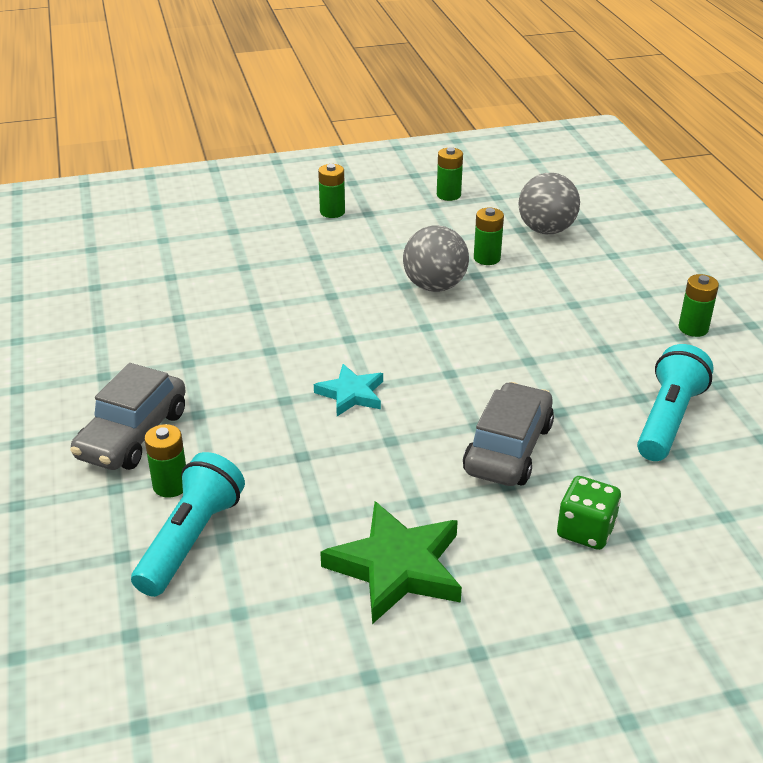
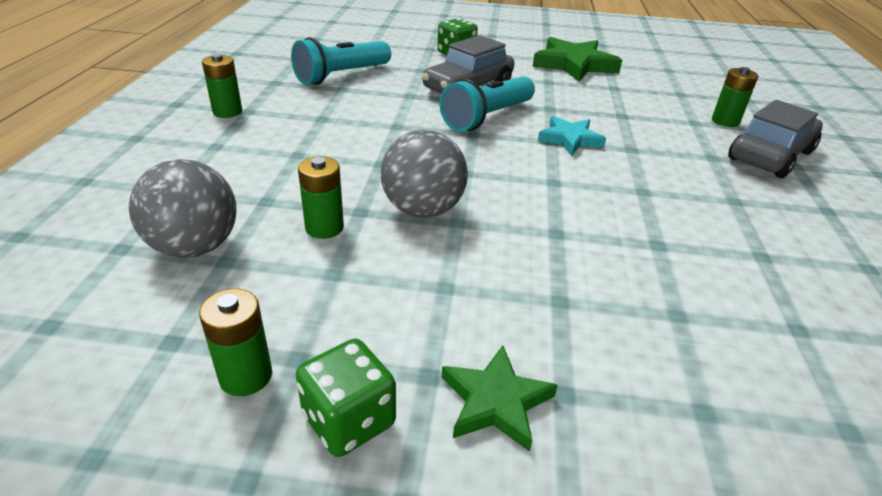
camera: 160 degrees left, 0 degrees up
(191, 539) = (703, 96): turquoise flashlight -> turquoise flashlight (487, 118)
(332, 212) = (495, 402): green battery -> green star
(391, 194) = (349, 420): none -> green dice

